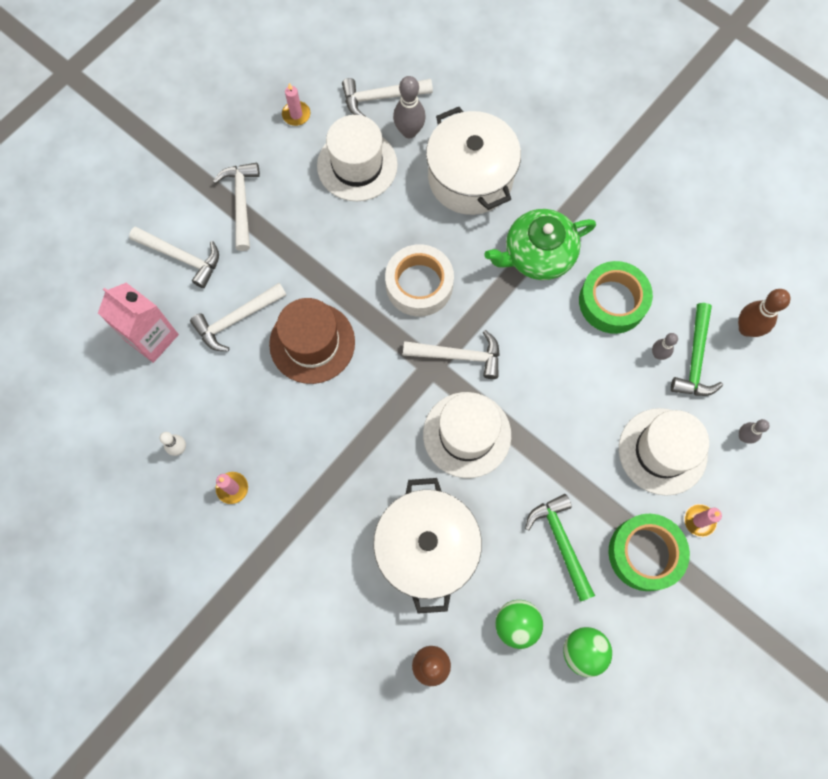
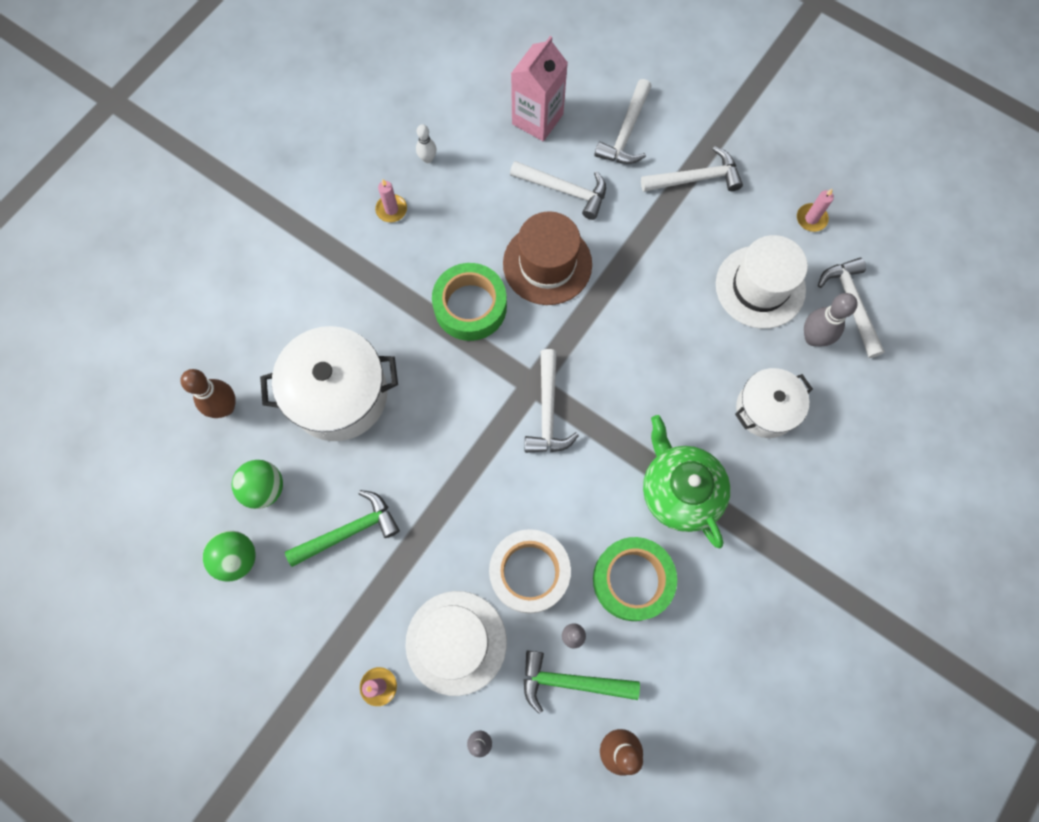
camera: 85 degrees right, 0 degrees up
(236, 319) = (565, 190): white hammer -> white hammer turned 150 degrees clockwise
(419, 285) = (625, 364): white tape -> white tape (529, 572)
(467, 434) = (460, 426): white hat -> none
(470, 178) = (765, 409): white pot -> white pot, size x0.62
(645, 553) = (340, 623): green tape -> green tape (470, 306)

